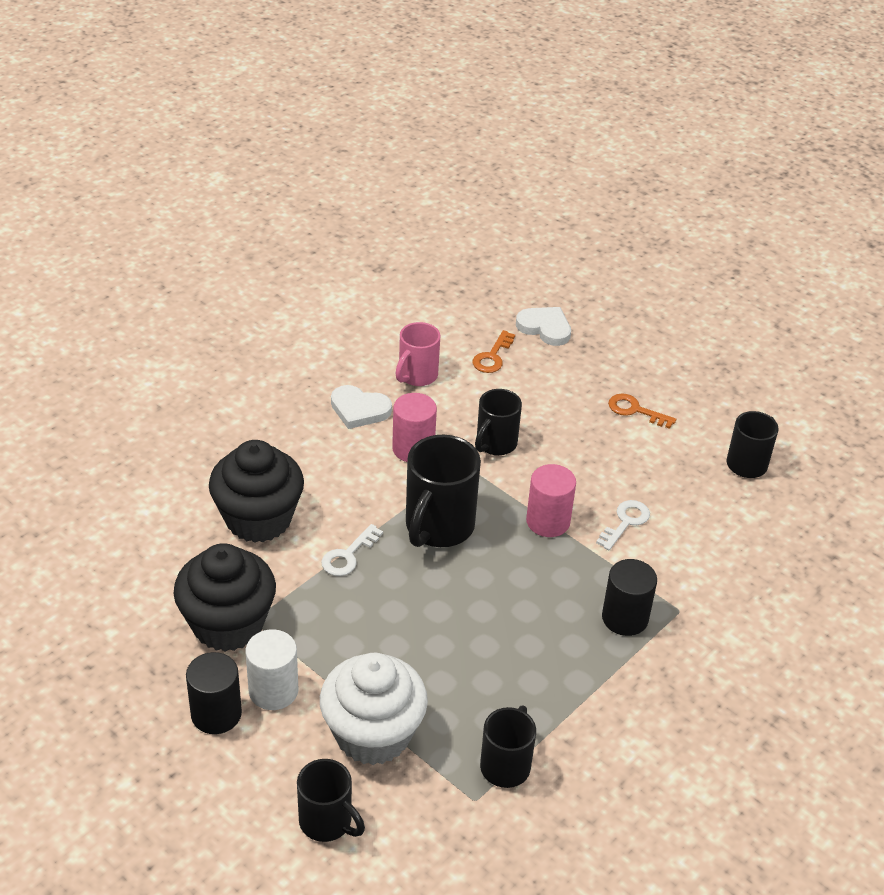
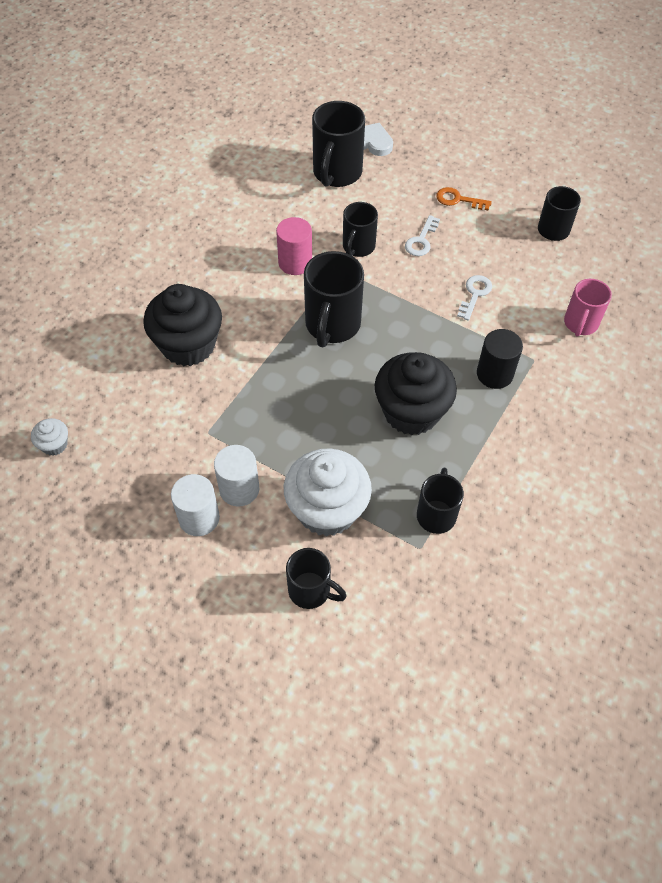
camera: 10 degrees left, 15 degrees up
(70, 600) = (54, 445): none -> white cupcake
(216, 714) = (199, 518): black cylinder -> white cylinder
(228, 624) = (188, 440): black cupcake -> black cupcake (411, 412)
(348, 555) = (268, 363): white key -> white key (421, 240)
(359, 409) = (244, 237): white heart -> none
(417, 376) = (281, 200): pink mug -> pink mug (580, 324)
(492, 356) = (336, 173): orange key -> black mug
(548, 521) = (415, 305): pink cylinder -> none

